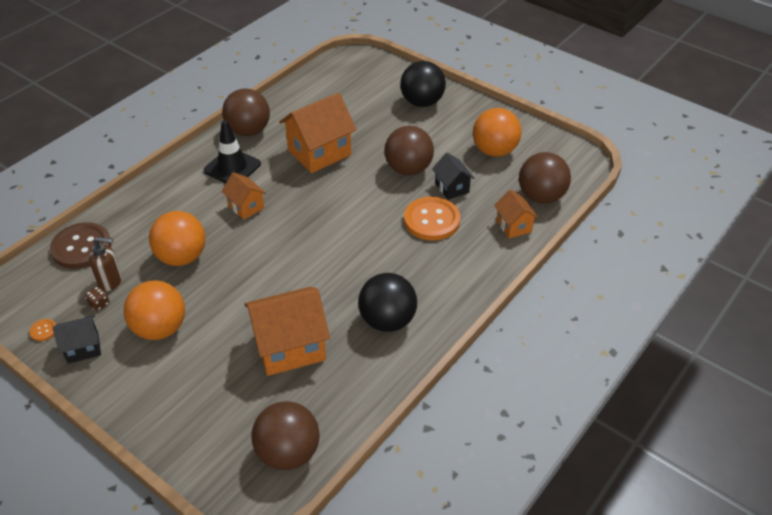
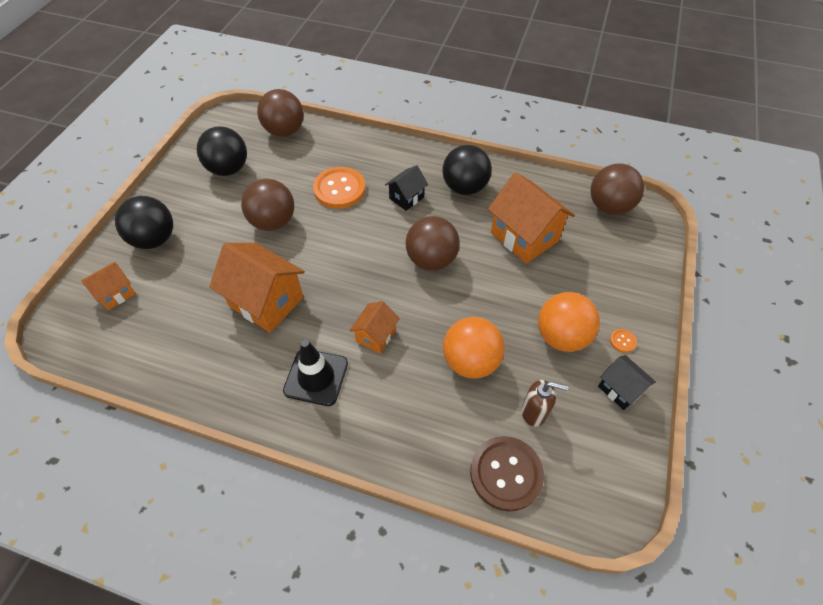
camera: 110 degrees left, 10 degrees up
(43, 330) = (625, 439): orange button -> orange button (622, 341)
(99, 304) = (566, 406): brown dice -> none
(110, 281) = (534, 412): brown soap dispenser -> brown soap dispenser turned 120 degrees clockwise
(248, 131) = (242, 389): brown ball -> brown ball (431, 260)
(452, 188) = (291, 186): black house -> black house (406, 198)
(494, 151) = (228, 169): orange ball -> black ball
(514, 226) = (327, 140): orange house -> orange house (116, 293)

